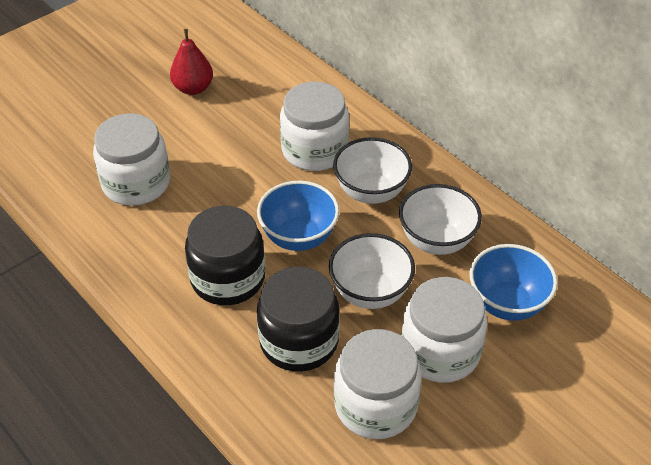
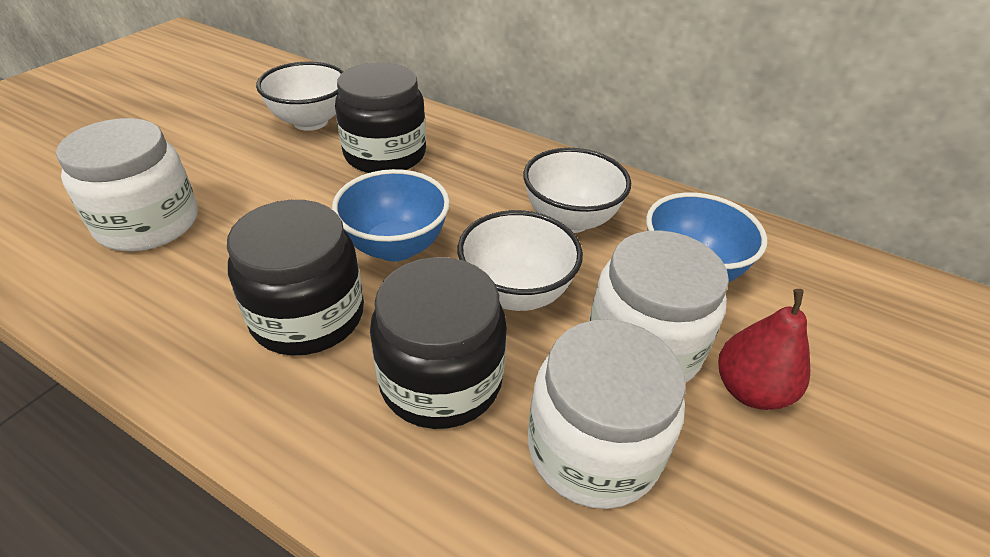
camera: 20 degrees left, 5 degrees down
(193, 88) = (217, 118): red pear -> red pear (750, 390)
(314, 150) = (385, 154): white jar -> black jar
(371, 192) = (469, 184): white bowl -> white bowl (310, 122)

